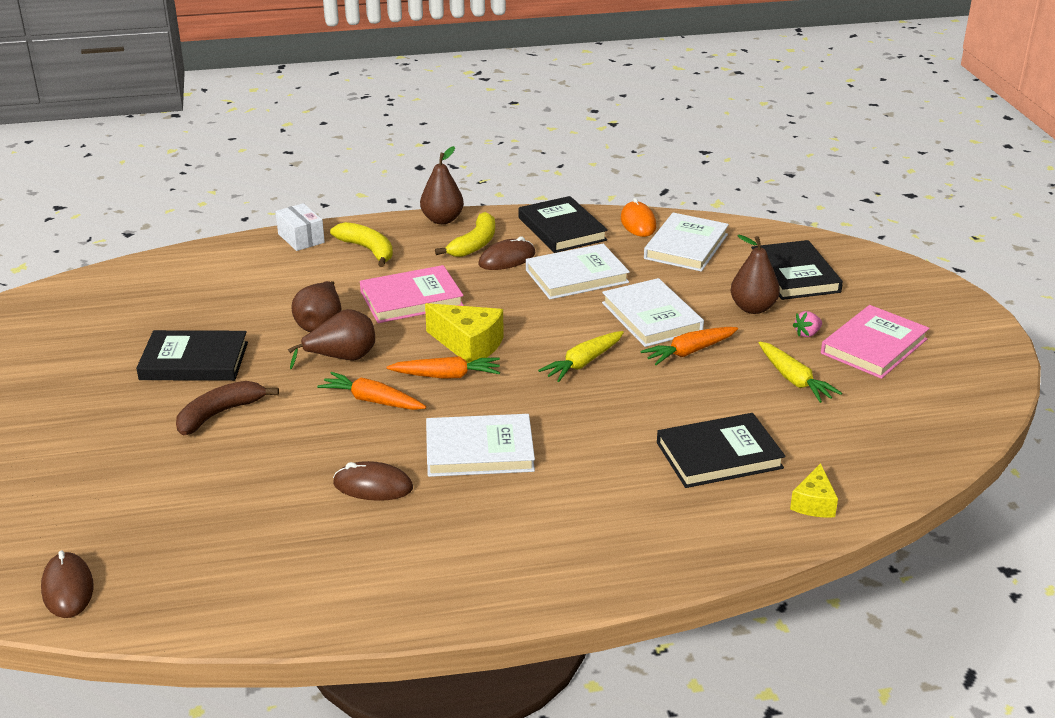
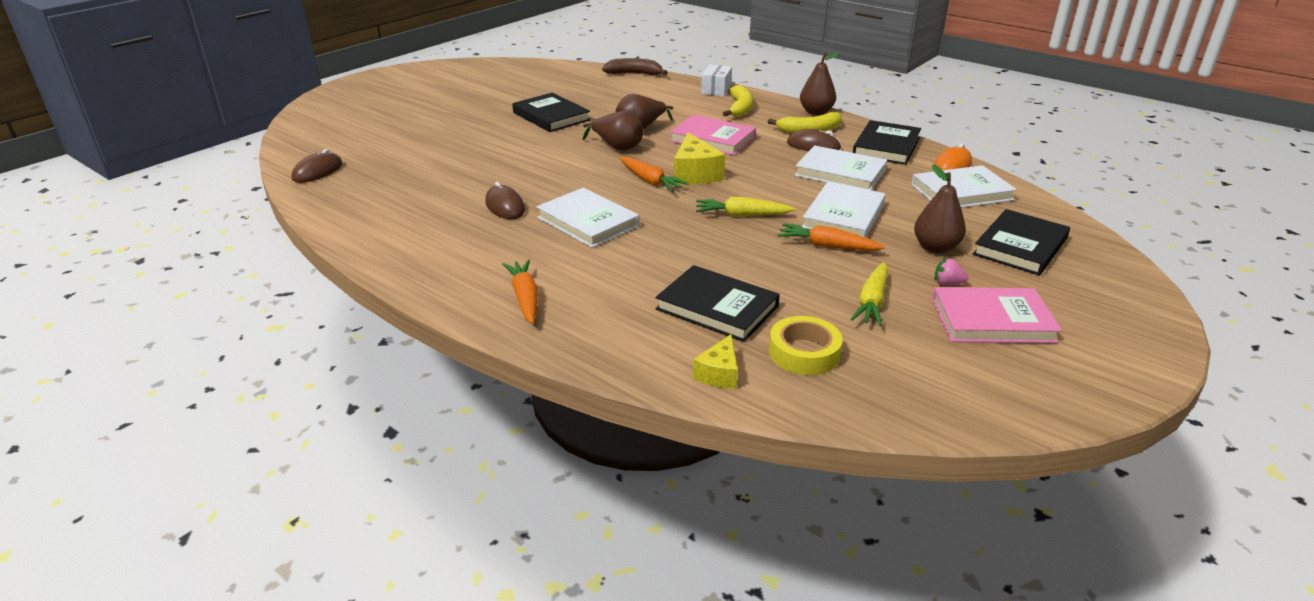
camera: 50 degrees right, 0 degrees up
(219, 414) = (513, 141): brown banana -> brown banana (634, 74)
(372, 401) = (589, 172): orange carrot -> orange carrot (525, 298)
(814, 503) = (719, 374): yellow cheese -> yellow cheese turned 45 degrees counterclockwise
(828, 448) = (804, 353): none -> yellow tape

